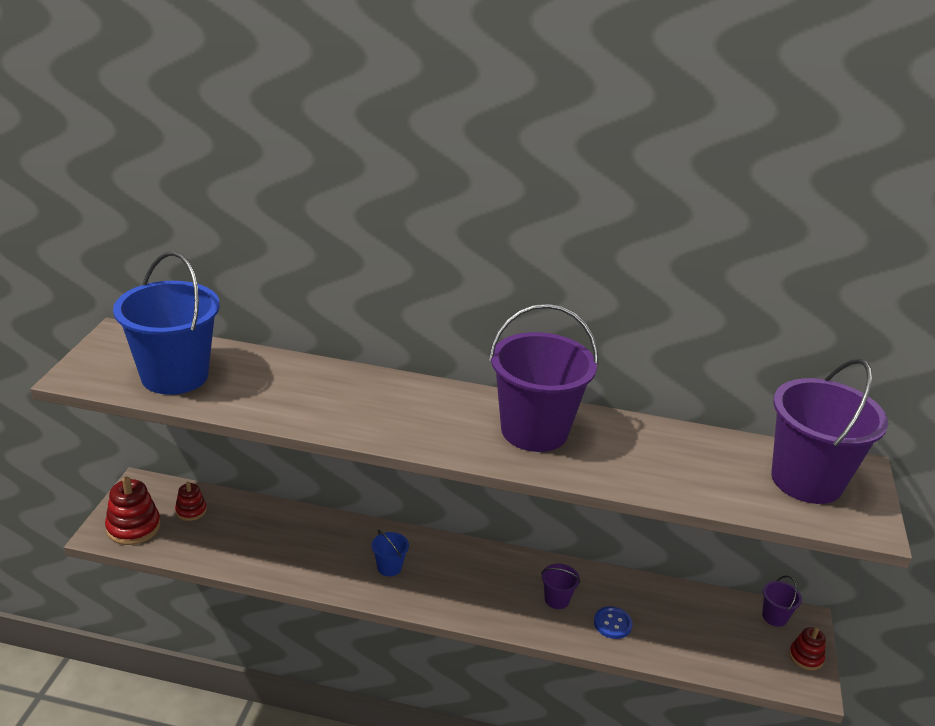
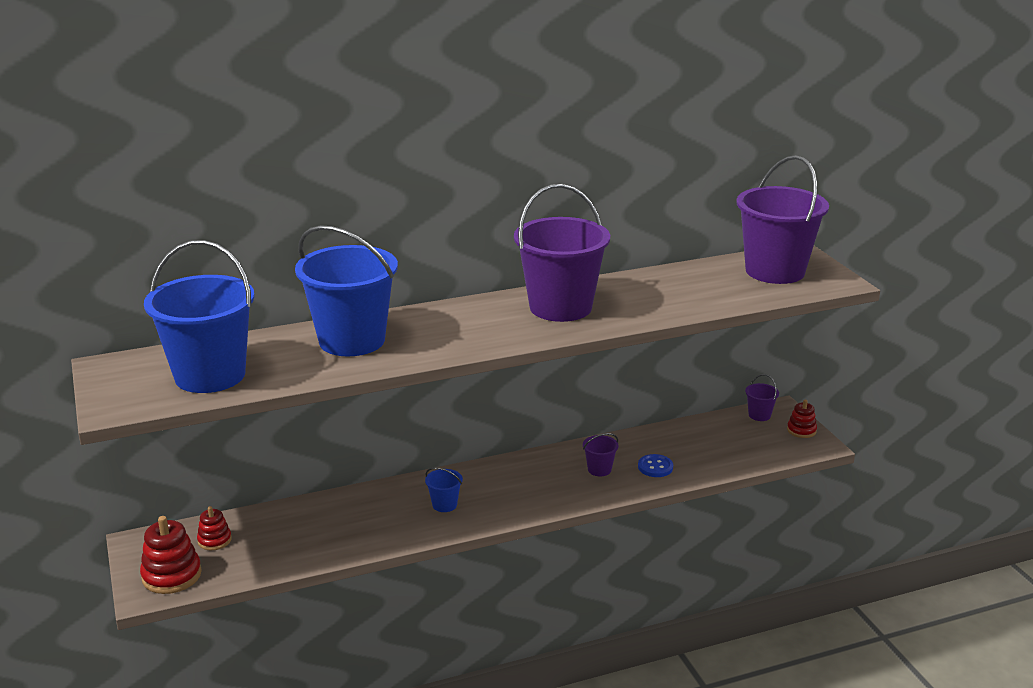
camera: 30 degrees left, 5 degrees down
(316, 388) = (352, 340): none -> blue bucket

